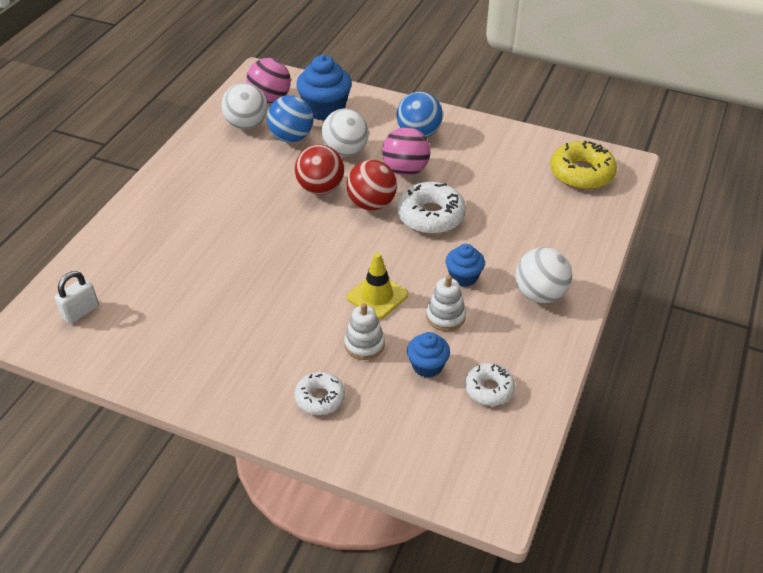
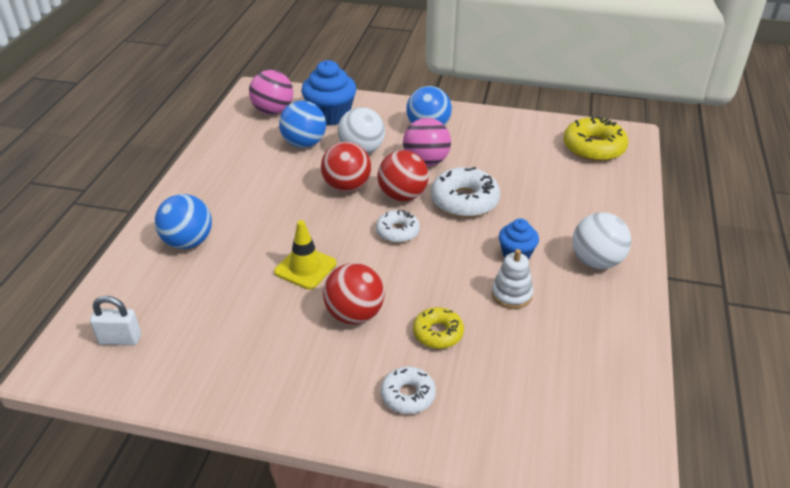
camera: 10 degrees left, 5 degrees down
(81, 312) = (120, 339): white padlock -> white padlock turned 60 degrees clockwise
(159, 227) = (188, 242): none -> blue ball
(247, 124) = (255, 136): white ball -> none
(293, 316) = (354, 314): none -> red ball
(364, 344) = (438, 333): white stacking toy -> yellow donut
(377, 296) = (436, 283): yellow traffic cone -> yellow traffic cone (305, 268)
(427, 366) = (510, 346): blue cupcake -> none
(489, 389) = (580, 361): white donut -> white donut (397, 232)

